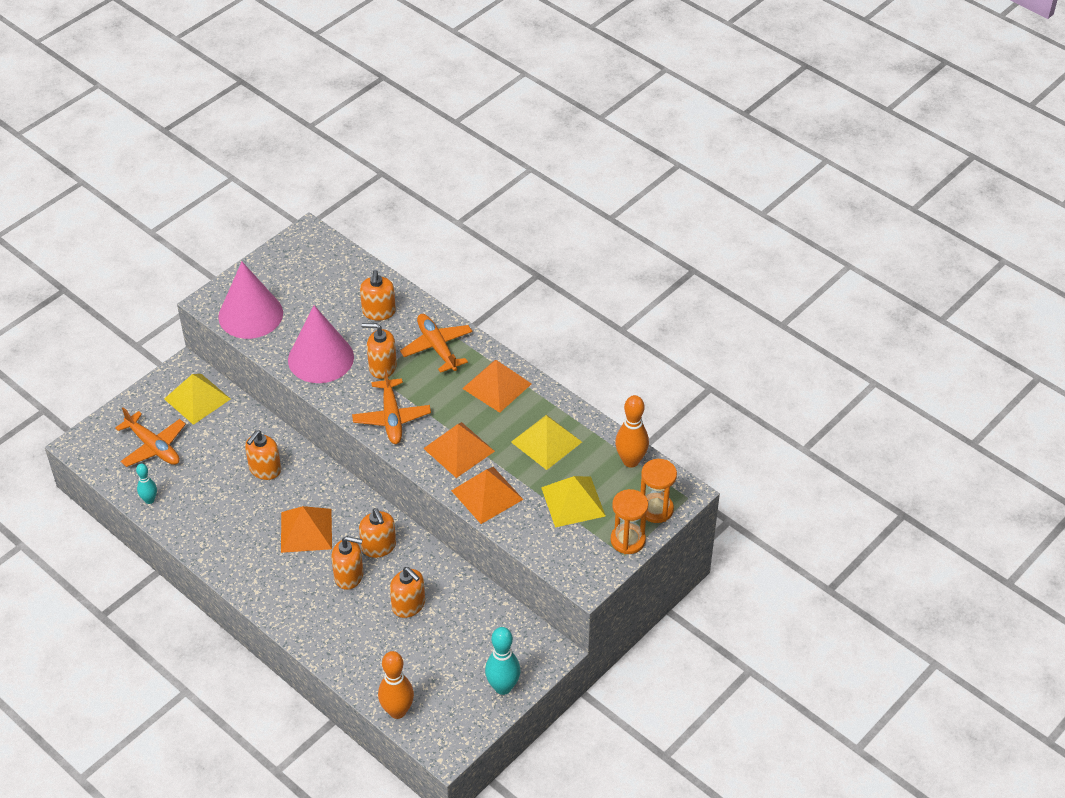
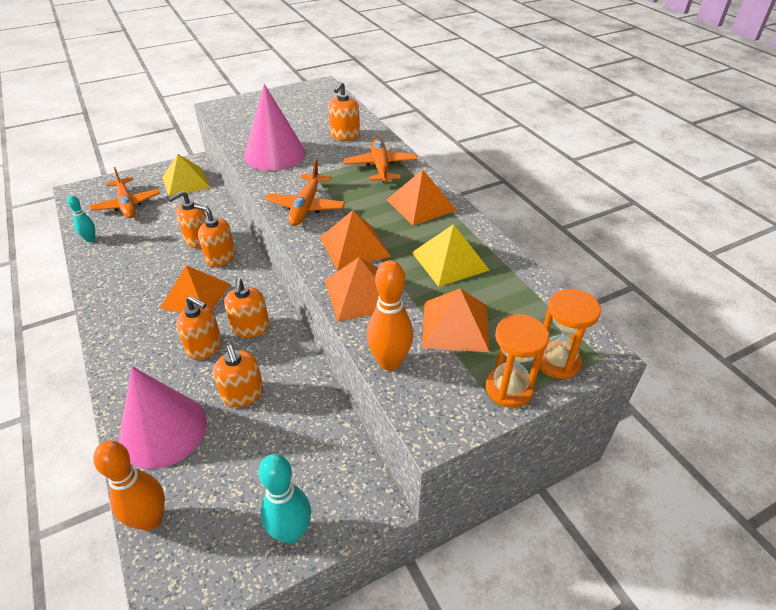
camera: 20 degrees right, 5 degrees down
(250, 314) = (241, 119): pink cone -> pink cone (163, 430)
(382, 367) = (323, 170): orange soap dispenser -> orange soap dispenser (220, 257)
(573, 501) = (455, 326): yellow pyramid -> orange pyramid
(630, 461) = (540, 301): orange bowling pin -> orange bowling pin (389, 362)

